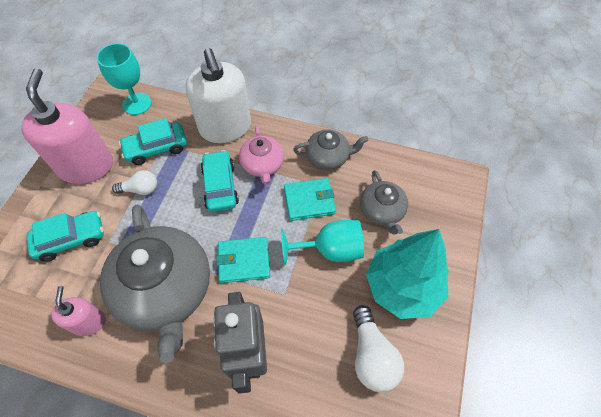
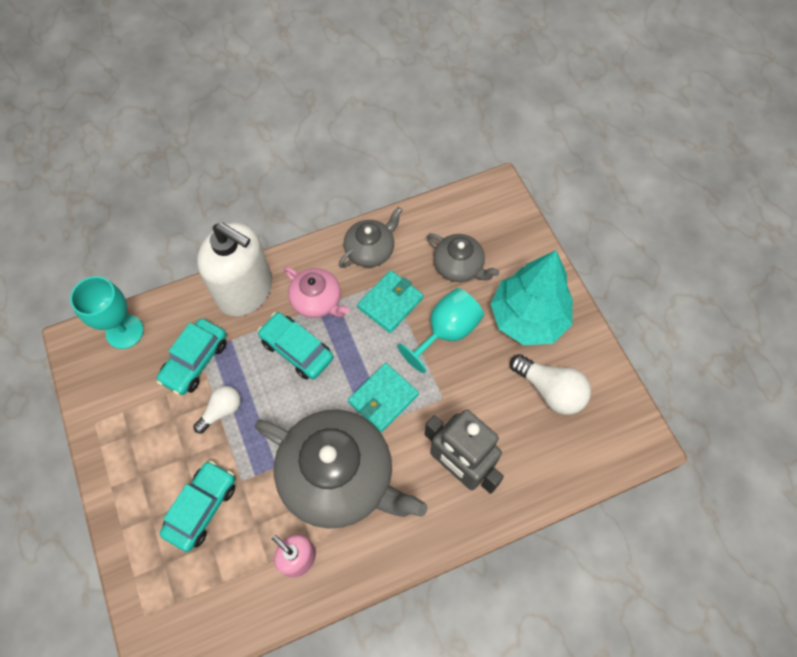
camera: 40 degrees left, 5 degrees up
(86, 166) = (139, 432): pink soap dispenser -> none

